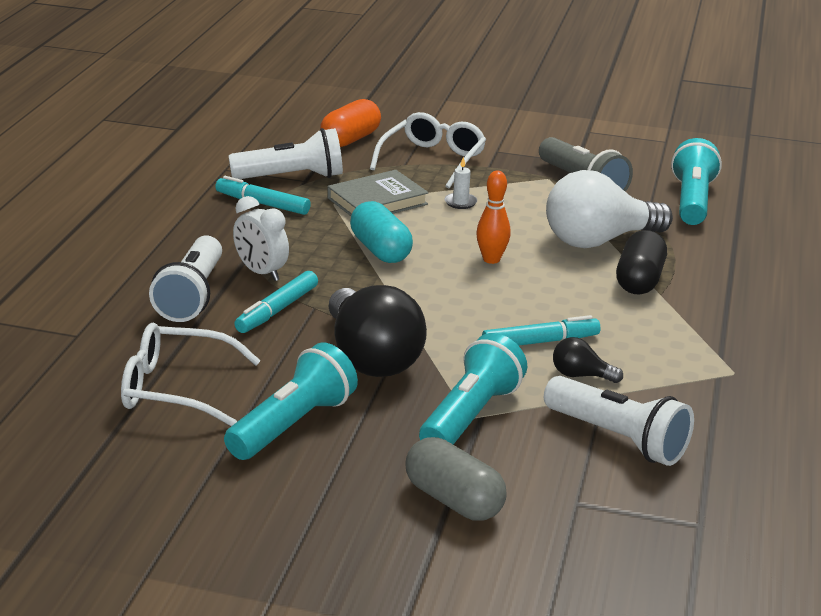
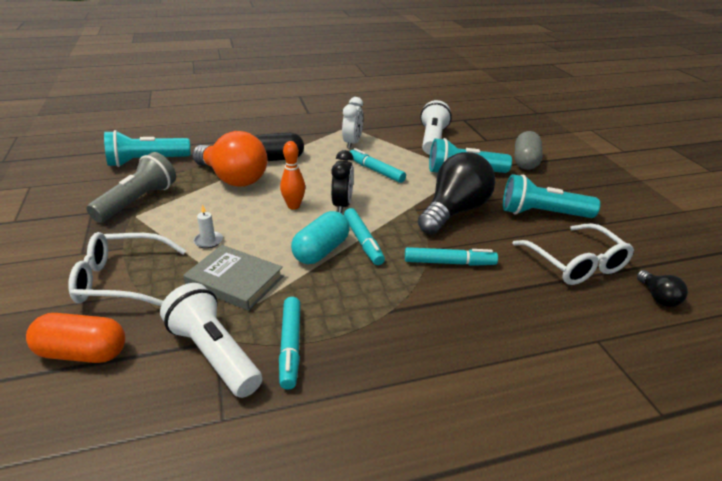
camera: 120 degrees left, 5 degrees up
(192, 296) = (480, 310): white flashlight -> none
(261, 272) = (410, 291): white clock -> white clock (352, 143)
(372, 276) = (363, 241): none -> turquoise marker
(464, 288) = (342, 205): none -> black clock
(581, 375) = (394, 156): black light bulb -> black light bulb (658, 297)
(598, 241) = (233, 178): white light bulb -> orange light bulb

